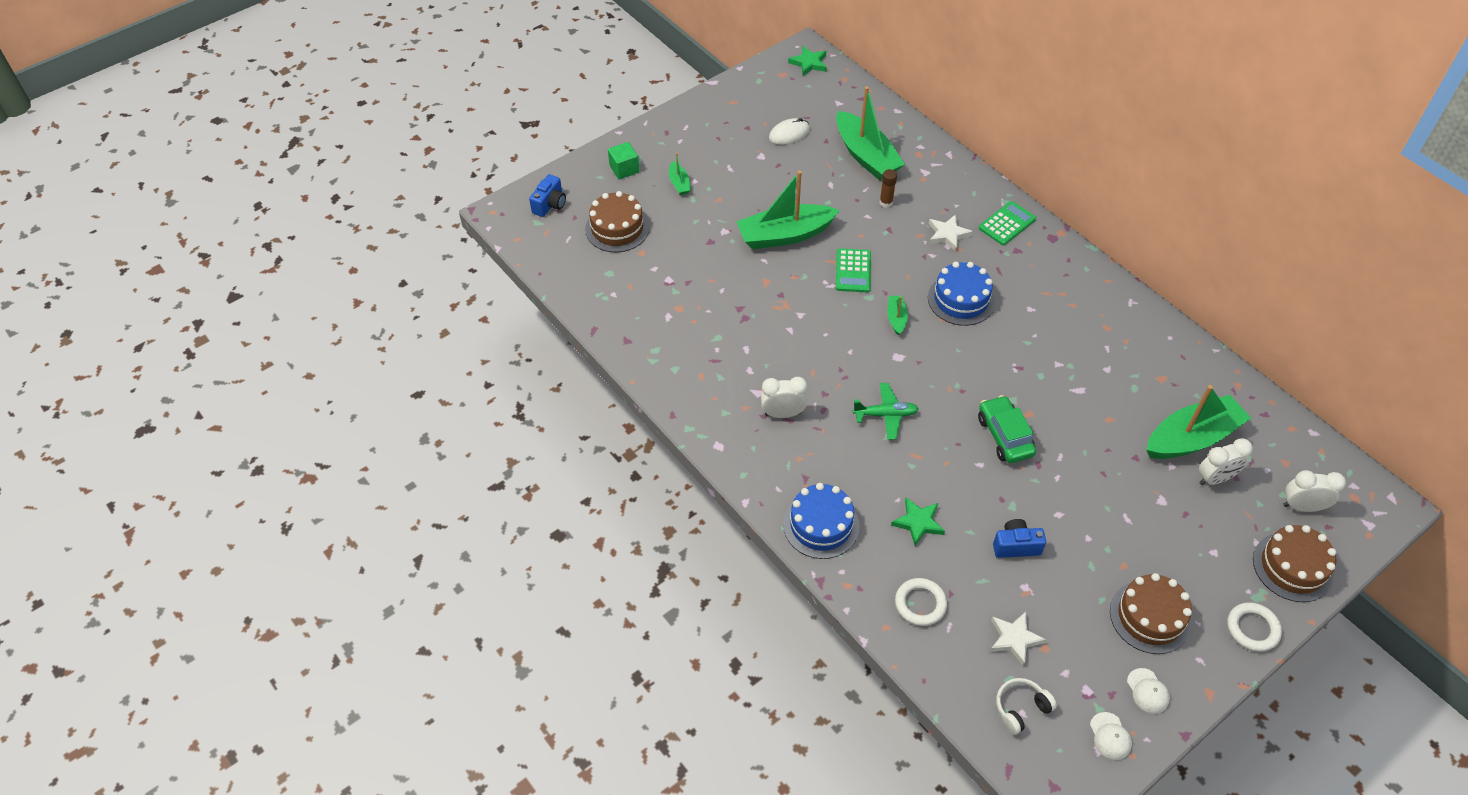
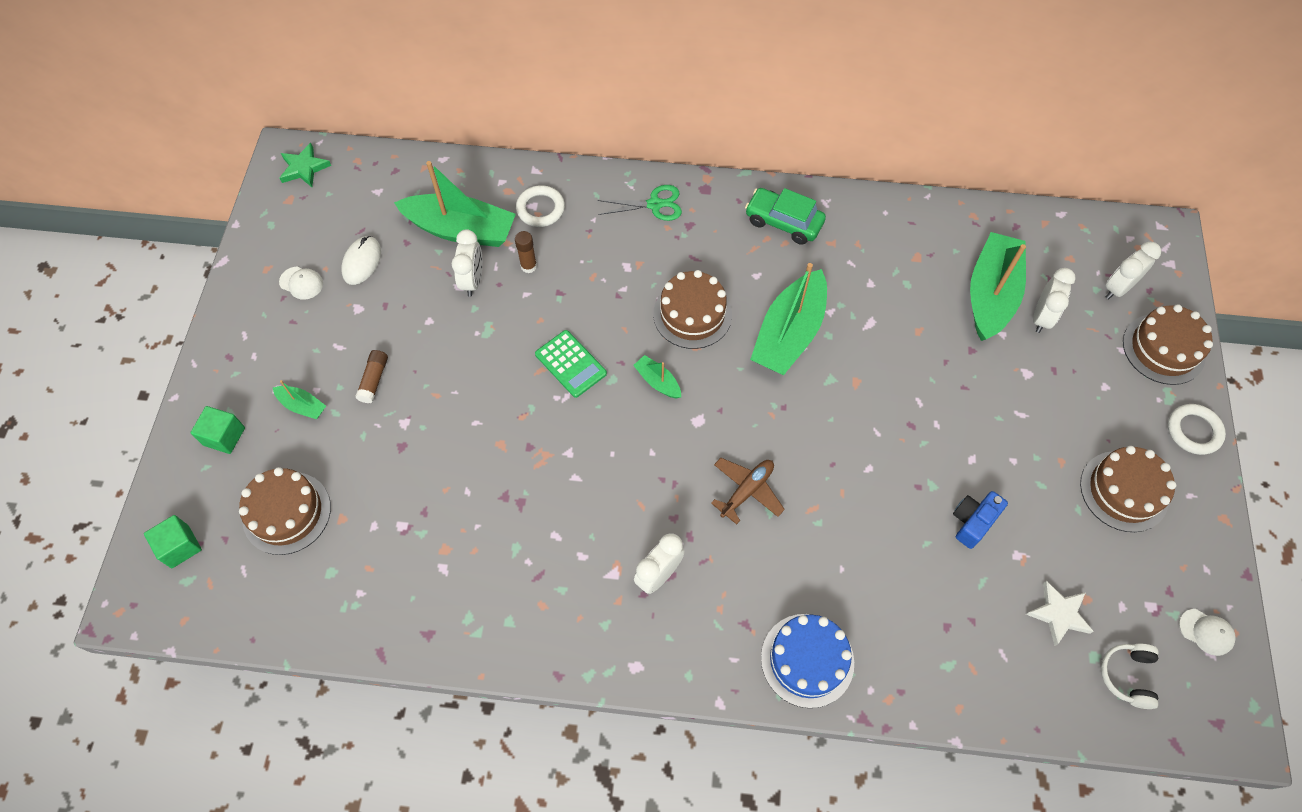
camera: 45 degrees left, 10 degrees up
(550, 204) = (180, 547): blue camera -> green cube
(731, 198) = (374, 380): none -> brown glue stick
(785, 235) = (469, 378): green boat -> green boat (789, 333)
(843, 187) = (473, 280): none -> white clock
(885, 415) = (747, 491): green plane -> brown plane
(918, 523) = (880, 576): green star -> none
(920, 604) = (961, 656): white ring -> white ring (540, 209)
(948, 234) = (616, 256): white star -> none
(961, 299) = (692, 314): blue cake -> brown cake
(1004, 436) = (860, 421): green car -> green car (783, 222)
(1007, 224) = (655, 204): green calculator -> green scissors
(1147, 691) = (1188, 562): white cap -> white cap (301, 283)

